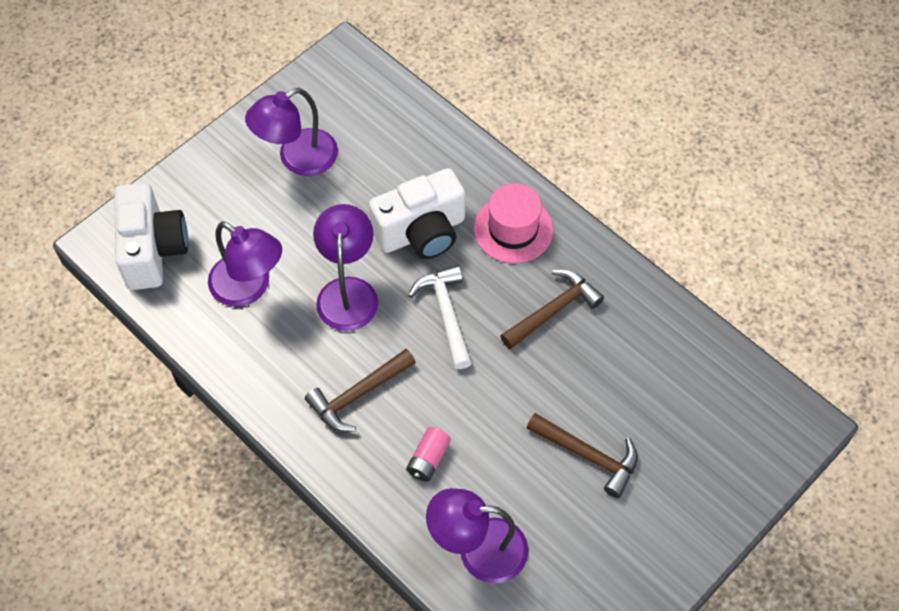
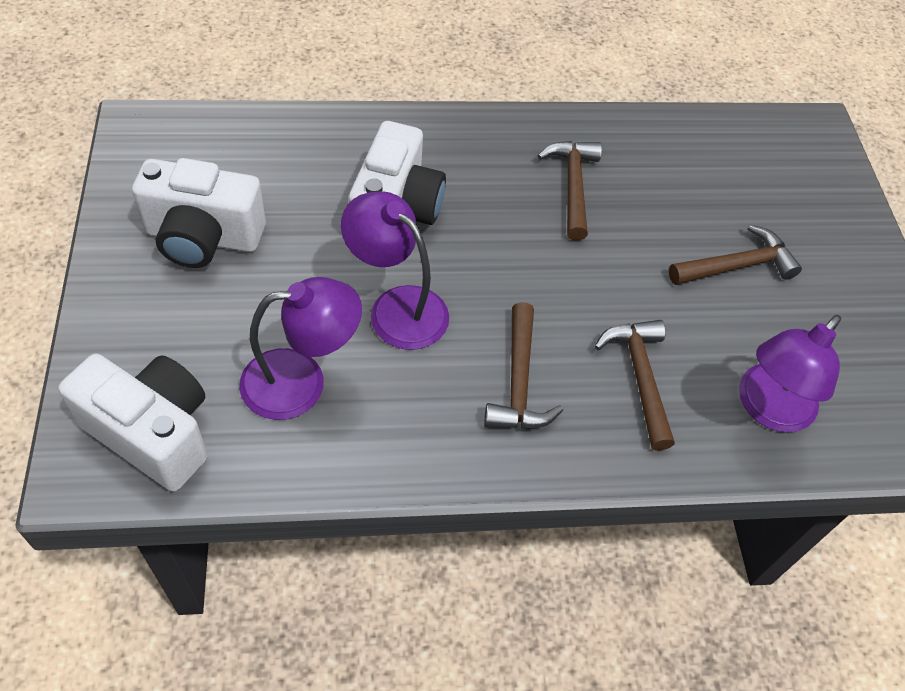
camera: 55 degrees left, 5 degrees down
(297, 159) = (203, 238): purple lamp -> white camera
(428, 459) = (640, 378): pink battery -> brown hammer
(446, 314) = (500, 256): white hammer -> none
(513, 229) = (464, 153): pink hat -> none

